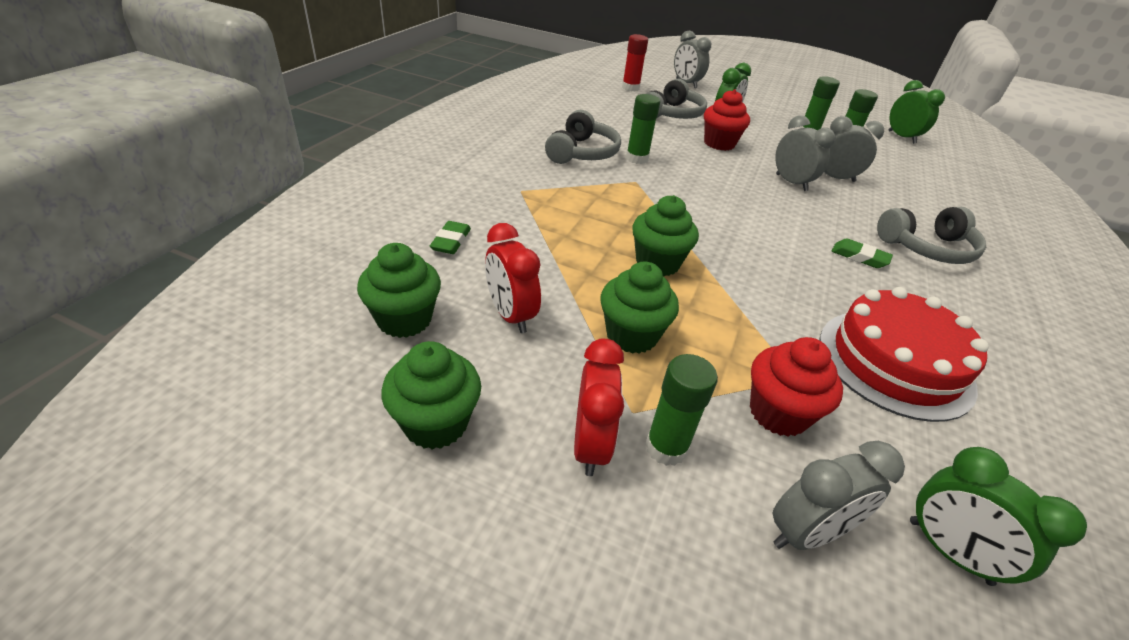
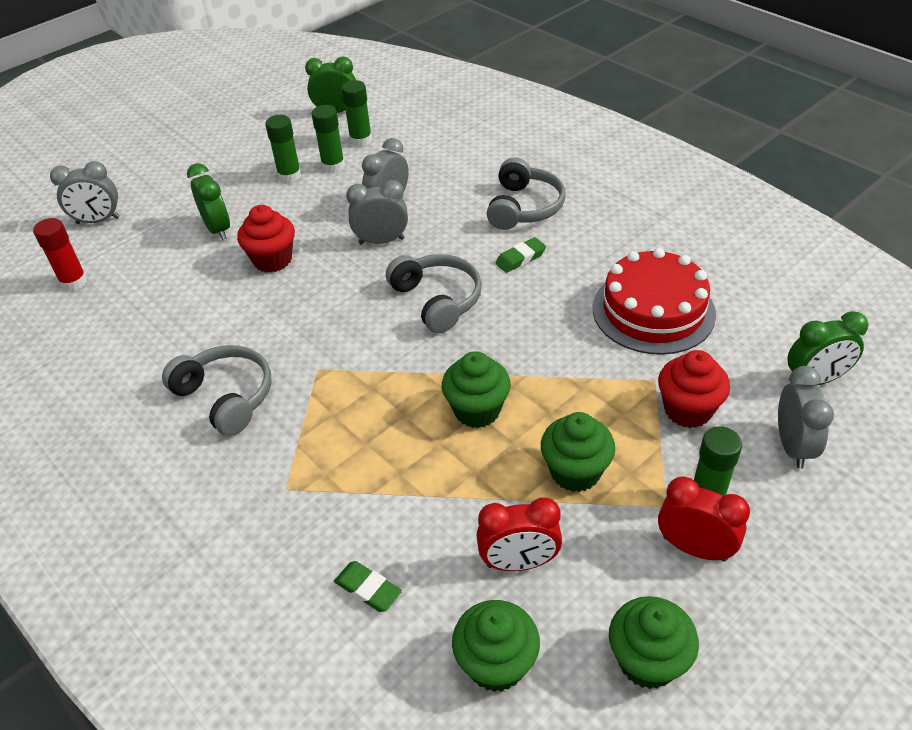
camera: 60 degrees left, 5 degrees up
(637, 158) = (268, 348): green glue stick -> green glue stick (361, 140)
(672, 114) = (176, 270): grey headphones -> grey headphones (437, 300)

